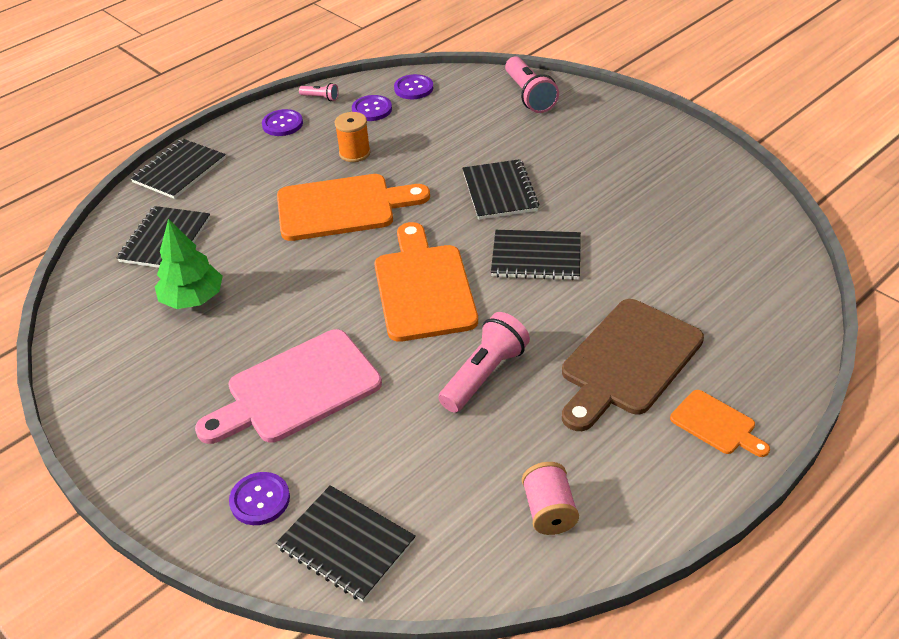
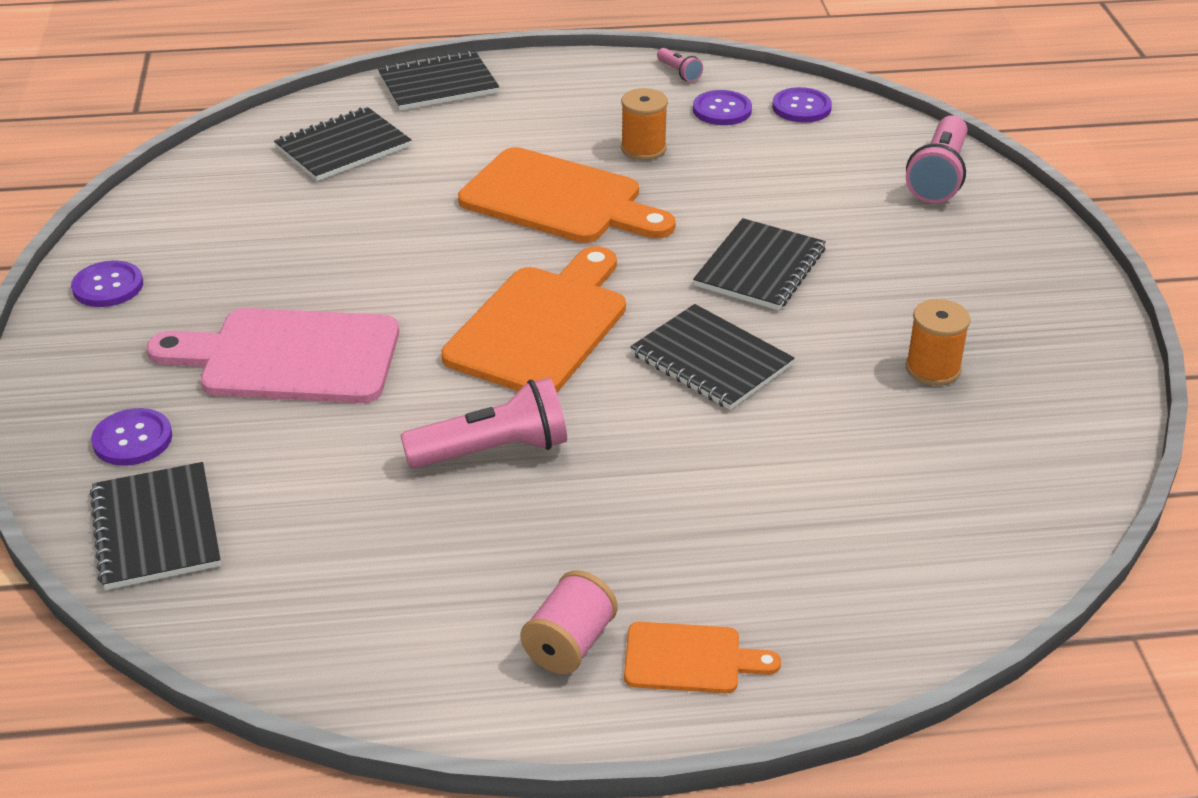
camera: 35 degrees right, 5 degrees down
(192, 299) = (300, 217): green tree -> none
(282, 124) = (602, 83): purple button -> purple button (108, 286)
(549, 511) = (385, 626): pink spool -> pink spool (569, 644)
(628, 361) = (673, 530): brown cutting board -> none
(646, 202) = (932, 369): none -> orange spool
(716, 424) = (690, 659): orange cutting board -> orange cutting board turned 75 degrees counterclockwise

